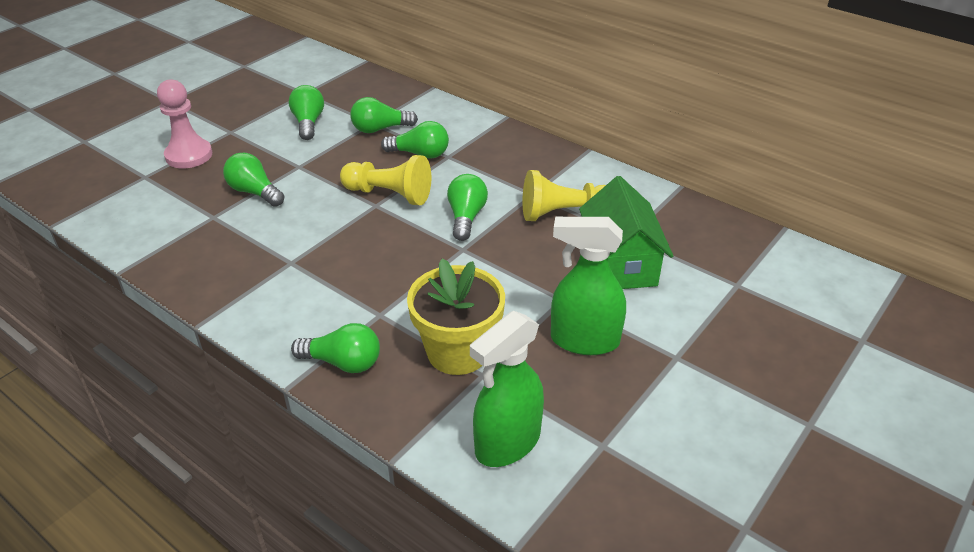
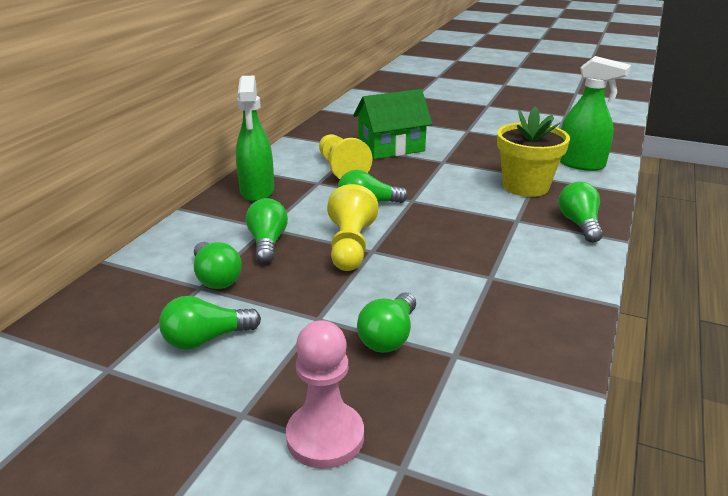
camera: 105 degrees left, 10 degrees down
(584, 340) = (477, 152): green spray bottle -> green spray bottle (257, 191)

